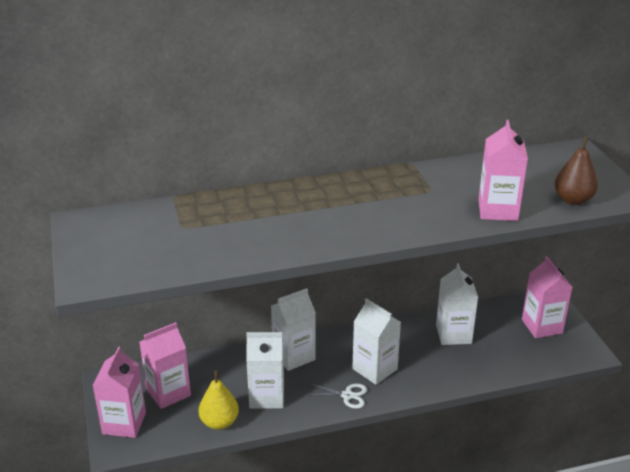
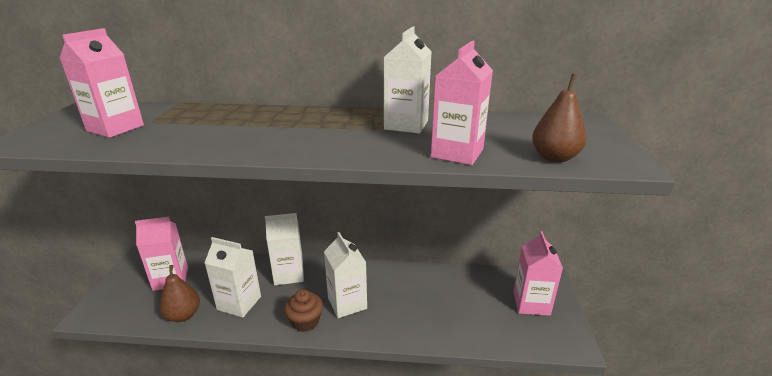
camera: 20 degrees right, 5 degrees down
(124, 423) = (116, 295): pink carton -> pink carton (115, 128)
(219, 422) = (183, 315): yellow pear -> brown pear
(347, 395) = (305, 321): white scissors -> brown cupcake
(453, 334) = (439, 289): white carton -> white carton (406, 125)

